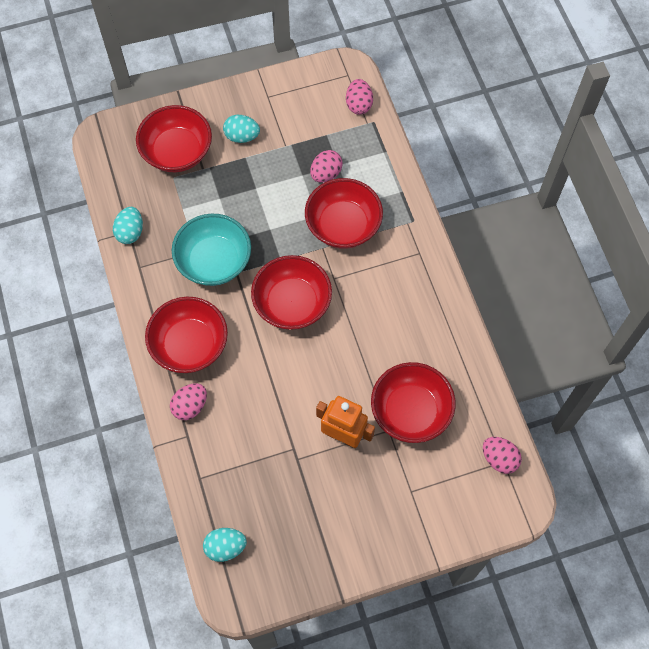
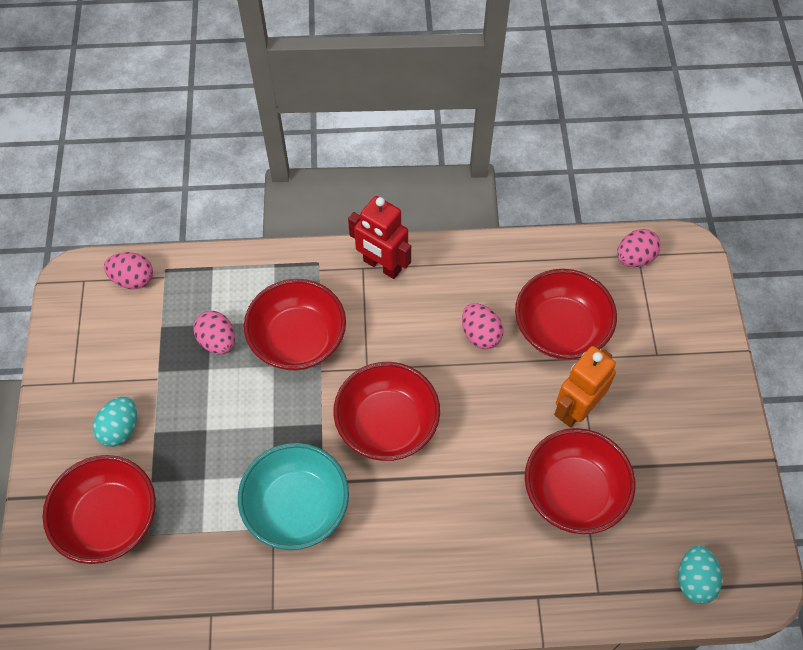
camera: 75 degrees left, 5 degrees down
(130, 232) = (213, 612): turquoise egg -> none
(189, 345) = (410, 566): red bowl -> red bowl (573, 492)
(190, 406) = (497, 584): pink egg -> pink egg (480, 334)
(425, 266) = (381, 266): none -> red robot

